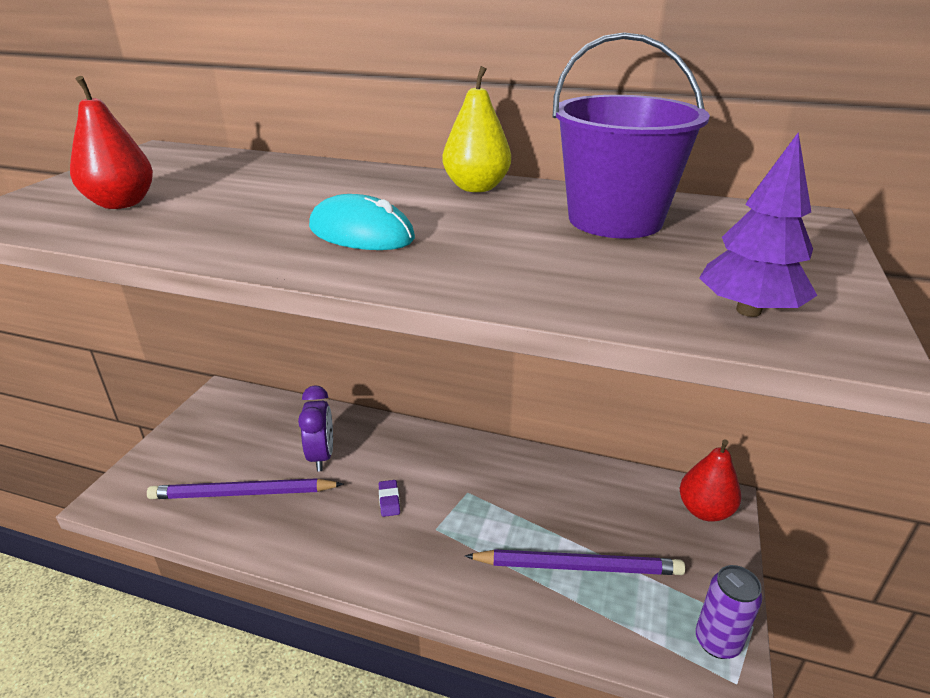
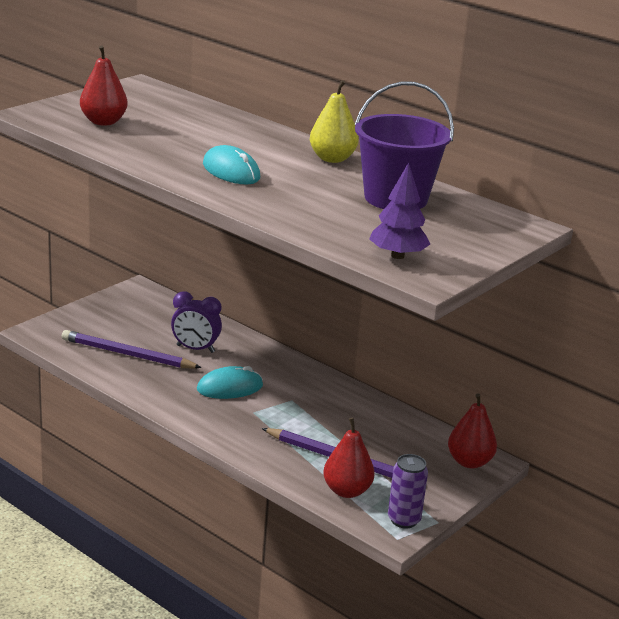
camera: 20 degrees right, 5 degrees down
(321, 456) = (195, 349): purple clock -> purple clock turned 90 degrees clockwise
(389, 500) = (230, 387): purple eraser -> turquoise mouse
(621, 619) = (347, 491): none -> red pear

